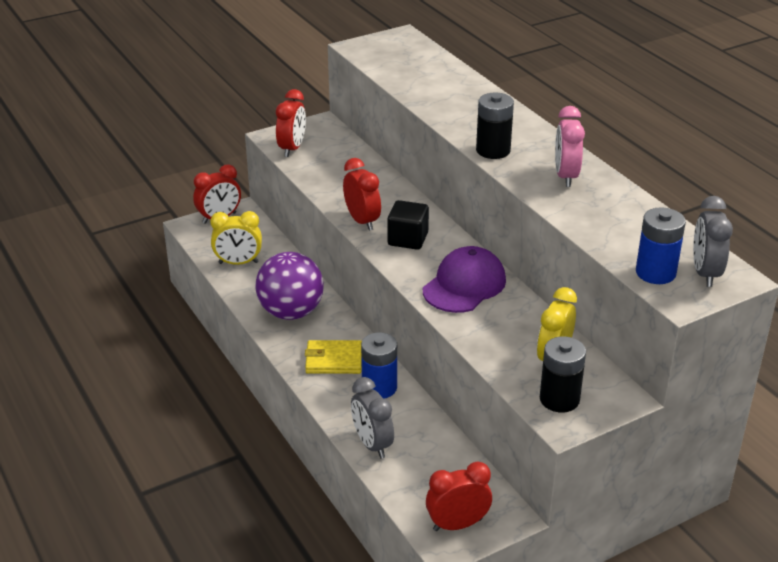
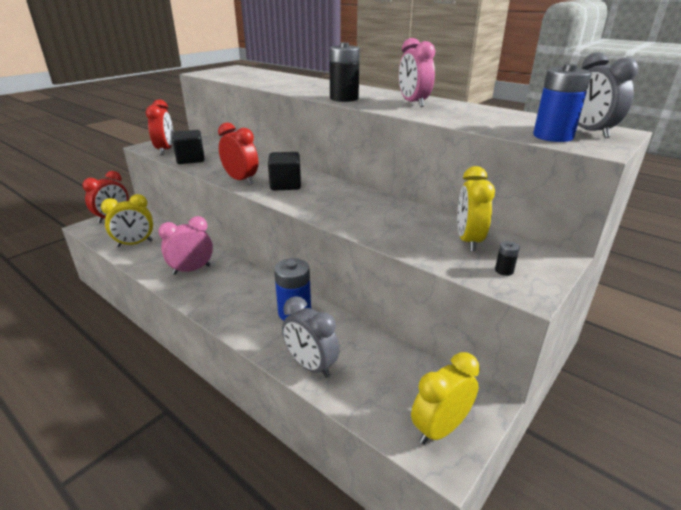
camera: 20 degrees left, 5 degrees down
(291, 312) = (191, 270): purple ball -> pink clock
(317, 172) = (190, 159): none -> black cube
(334, 360) = (243, 298): yellow wallet -> none
(457, 524) = (440, 429): red clock -> yellow clock
(464, 285) = (352, 205): purple cap -> none
(559, 399) = (504, 270): black battery -> black battery, size x0.44

